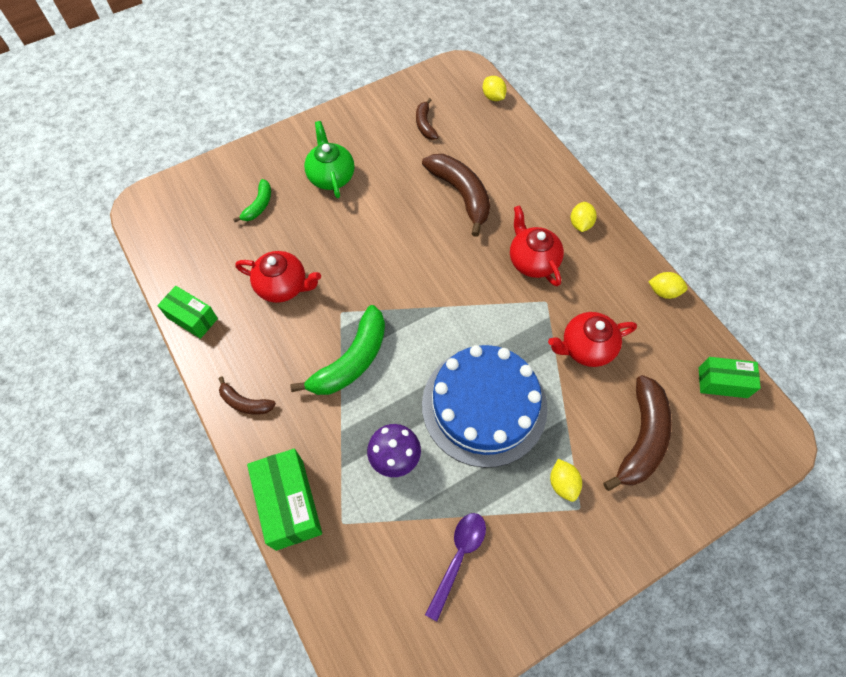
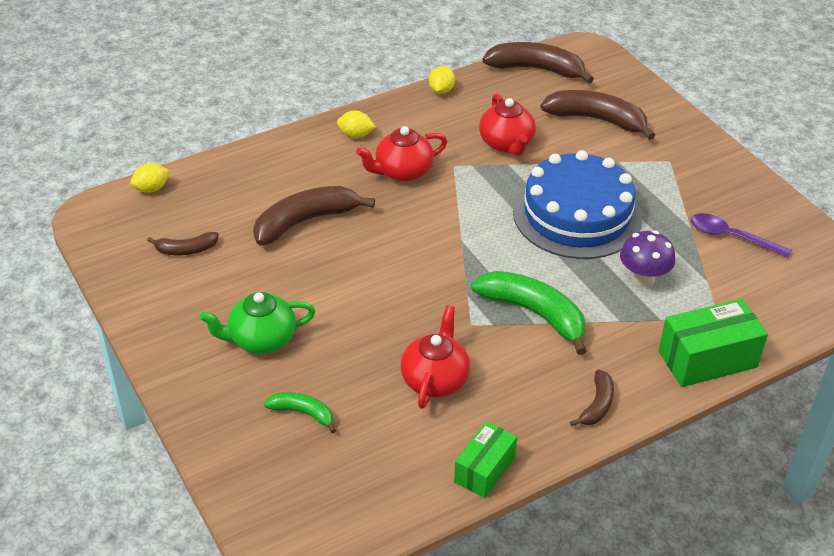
camera: 90 degrees left, 20 degrees down
(563, 483) = (648, 169): yellow lemon -> none
(722, 382) = (536, 69): green box -> brown banana

